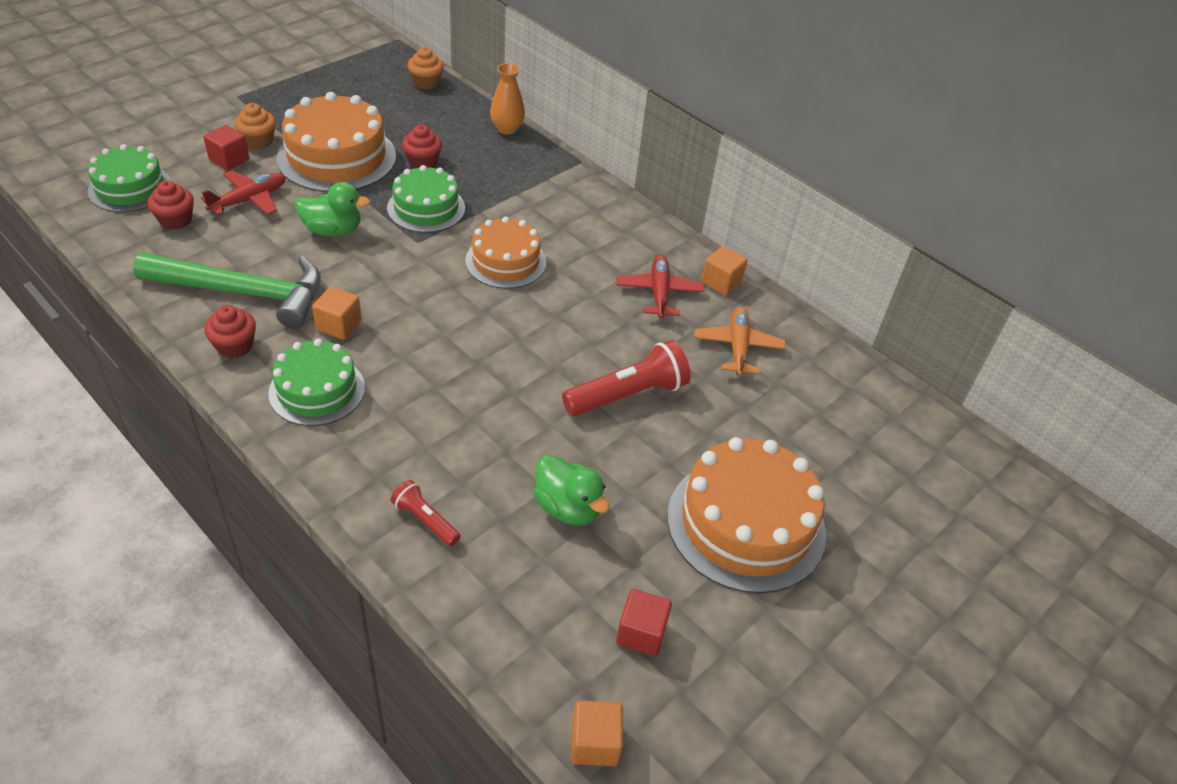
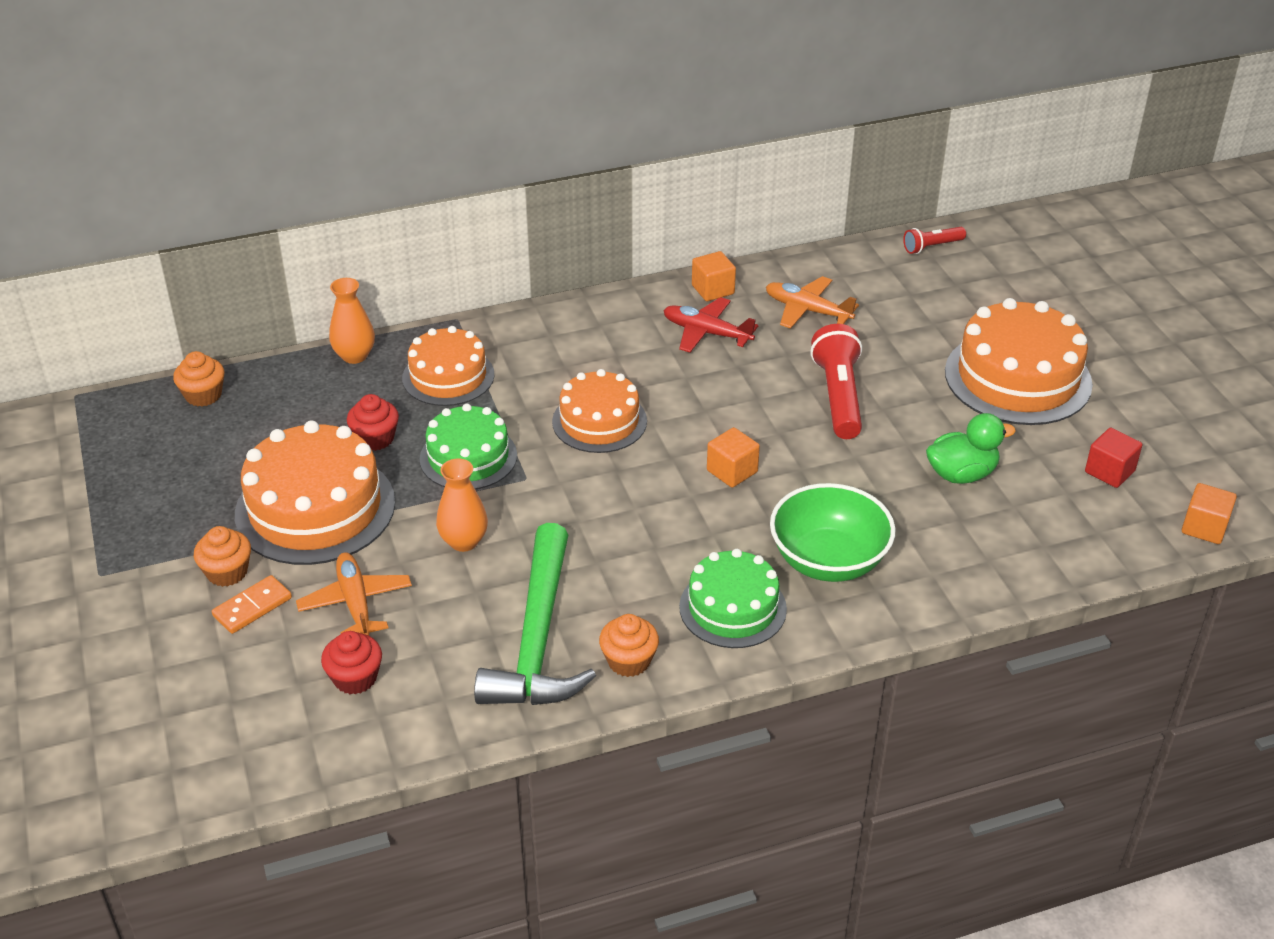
camera: 60 degrees left, 5 degrees down
(130, 188) = (252, 714): green cake -> none
(229, 160) = (252, 607): red cube -> orange domino
(235, 346) = (629, 661): red cupcake -> orange cupcake
(243, 292) = (538, 638): green hammer -> green hammer turned 150 degrees clockwise
(249, 200) = (356, 603): red plane -> orange plane
(333, 230) = (464, 541): green duck -> orange vase
(339, 325) = (637, 570): orange cube -> orange cube (732, 471)
(400, 437) = (828, 560): none -> green bowl
(425, 520) = (942, 568): red flashlight -> red flashlight (931, 247)
(511, 175) = (448, 376): none -> orange cake

